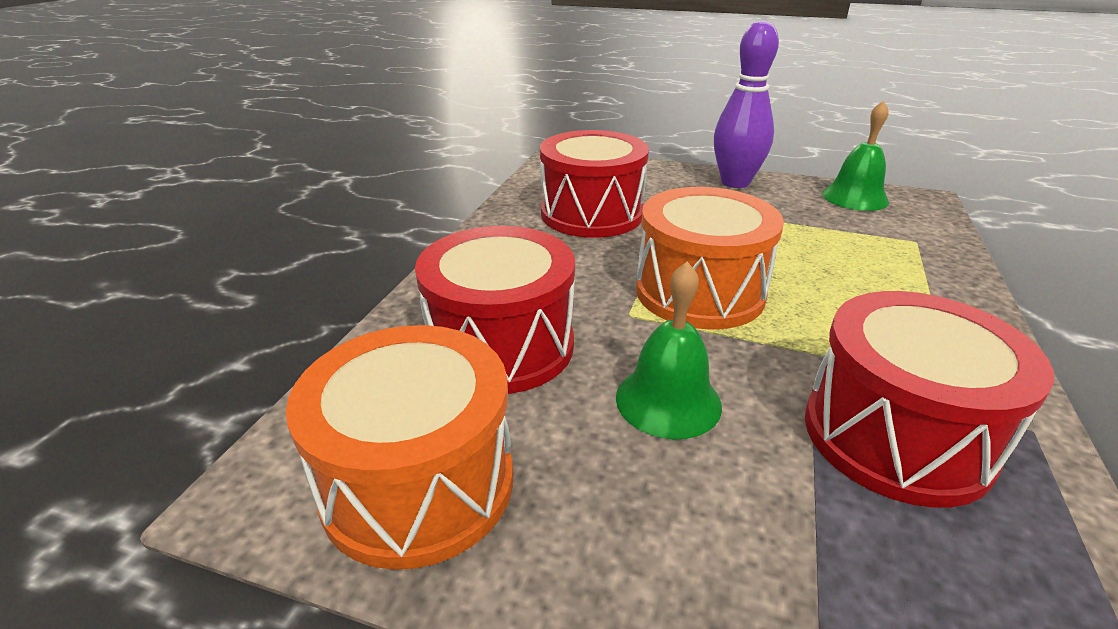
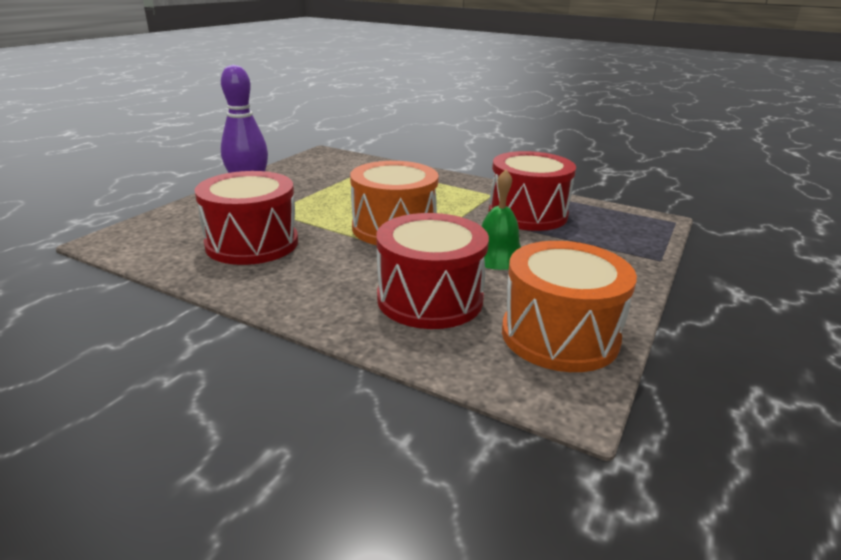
camera: 80 degrees left, 5 degrees down
(855, 197) = (306, 165): green bell -> none

